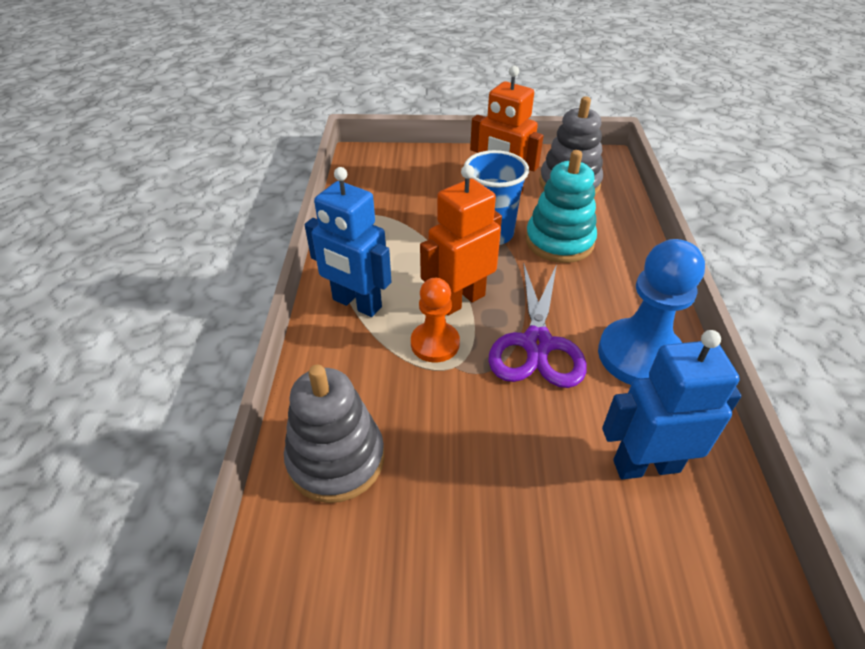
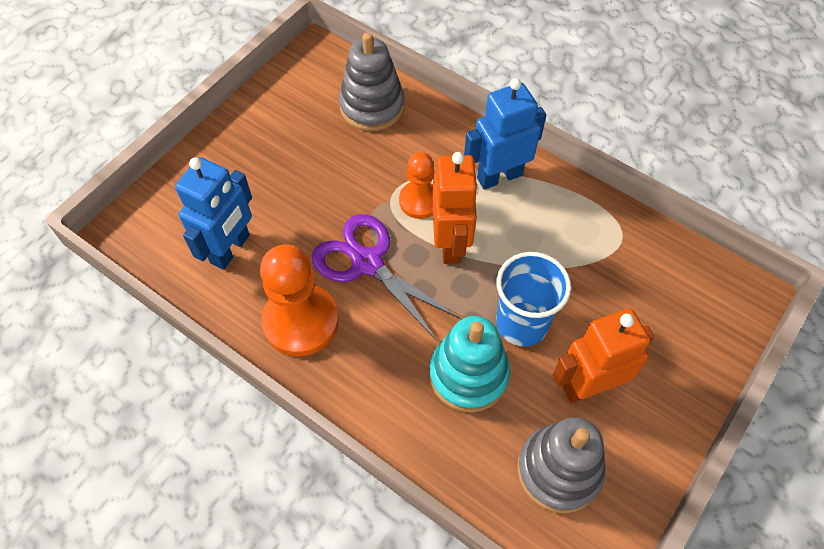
camera: 125 degrees right, 15 degrees up
(639, 355) = (301, 321): blue pawn -> orange pawn

